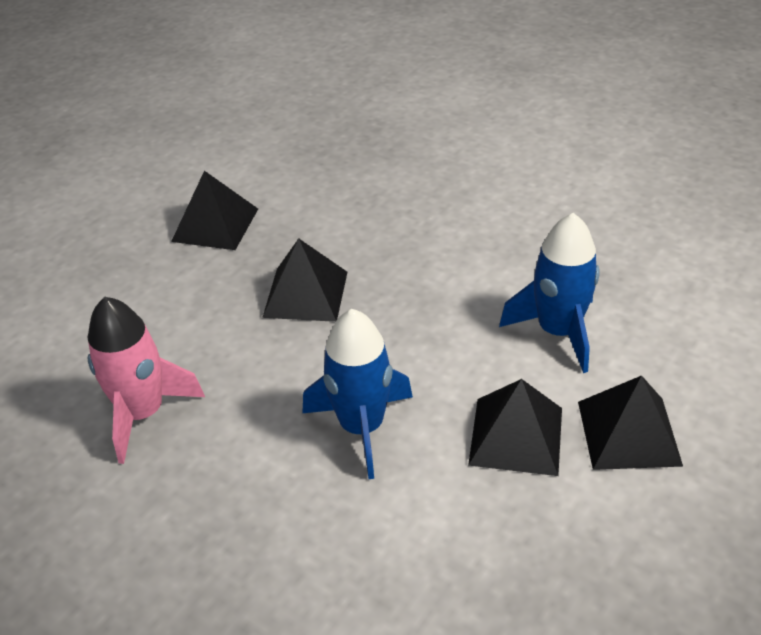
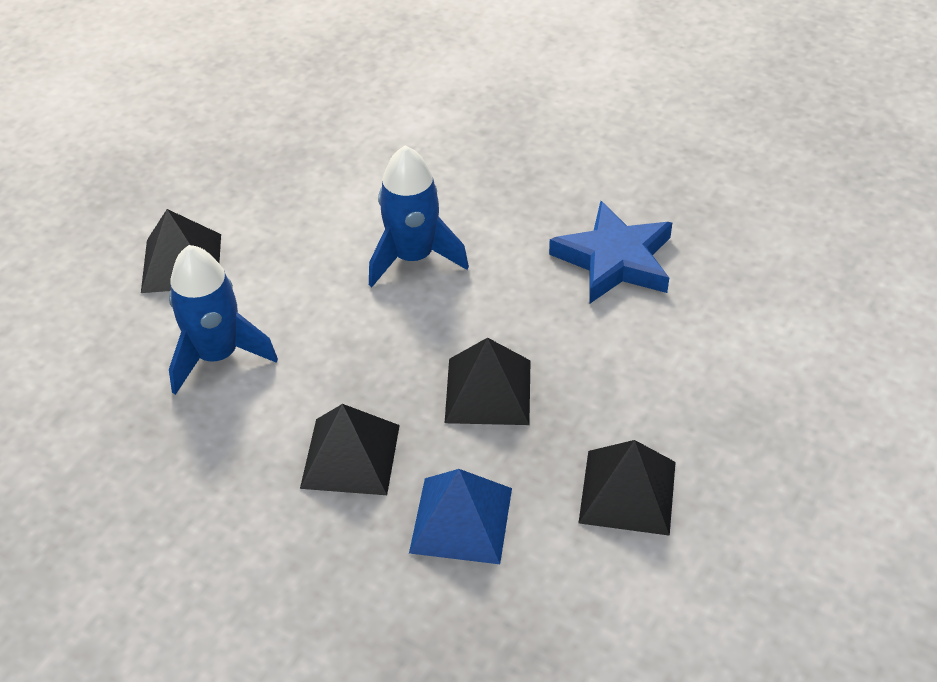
camera: 175 degrees right, 5 degrees up
(143, 413) = (615, 260): pink rocket -> blue star
(343, 212) = (461, 520): none -> blue pyramid
(516, 436) = (278, 256): black pyramid -> black pyramid (350, 456)

